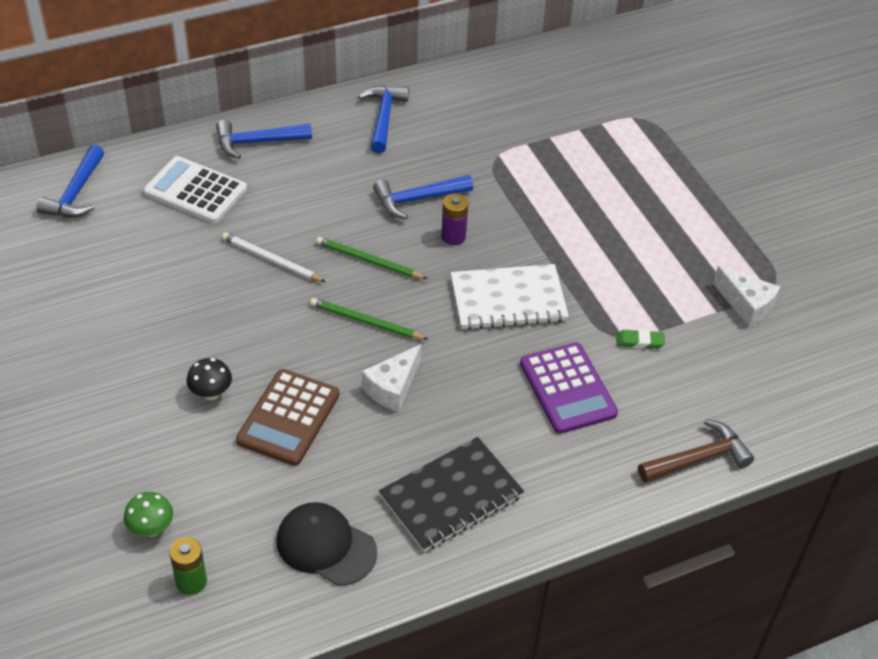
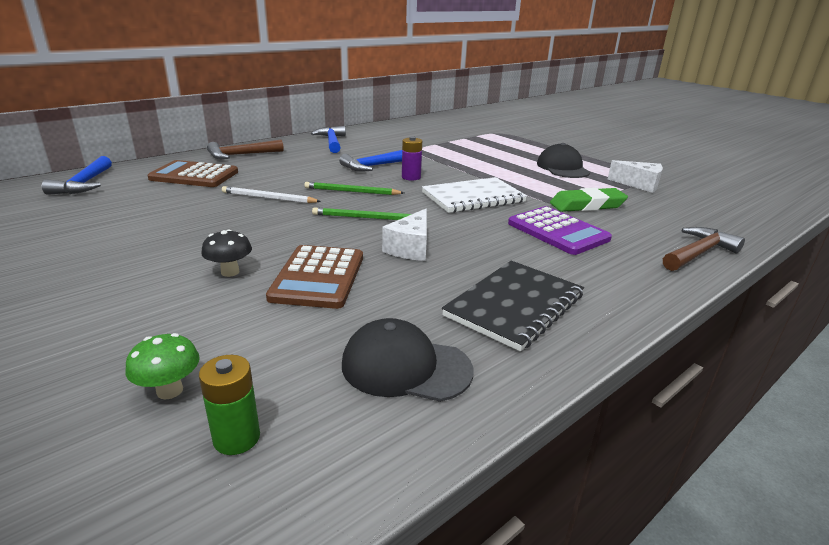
camera: 15 degrees left, 20 degrees down
(195, 191) = (194, 175): white calculator -> brown calculator
(257, 142) = (241, 155): blue hammer -> brown hammer
(639, 341) = (587, 205): green eraser -> green eraser, size x1.88
(671, 243) = (562, 168): none -> black cap

